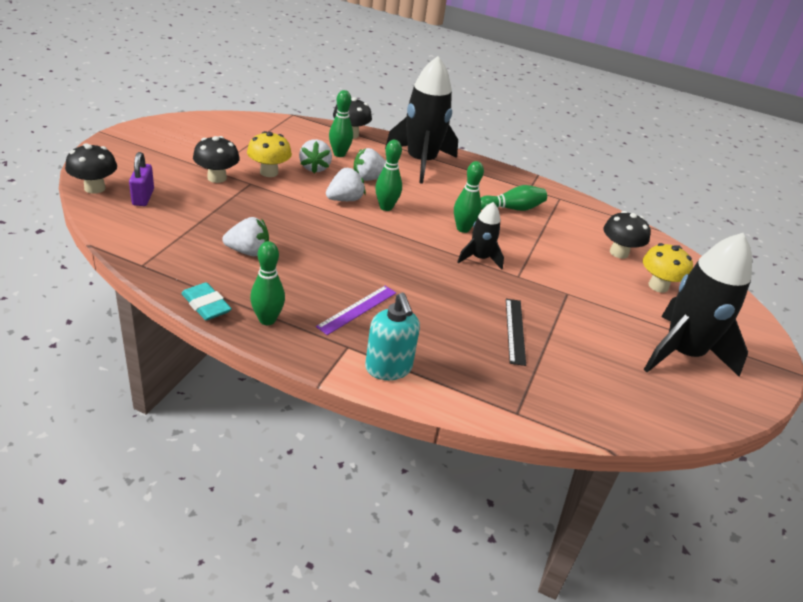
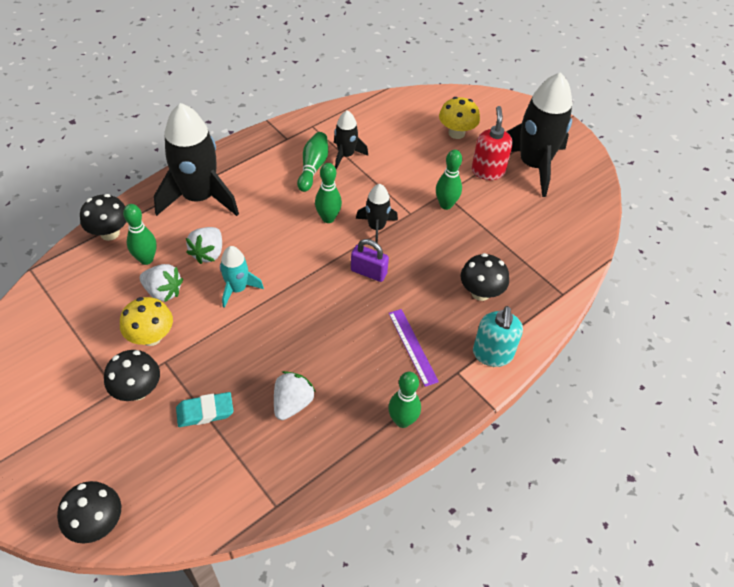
camera: 60 degrees left, 15 degrees up
(143, 197) = (143, 475): purple padlock -> purple padlock (368, 272)
(206, 305) = (363, 464): turquoise eraser -> turquoise eraser (205, 412)
(345, 199) = (237, 289): white strawberry -> turquoise rocket
(386, 207) = (267, 261): green bowling pin -> green bowling pin (446, 205)
(388, 368) = (492, 354): turquoise soap dispenser -> turquoise soap dispenser turned 90 degrees clockwise
(515, 330) = (476, 250): black ruler -> none
(546, 223) = (346, 155): none -> black rocket
(619, 253) = (406, 132): black mushroom -> black mushroom (480, 292)
(632, 319) = (488, 171): none -> red soap dispenser

